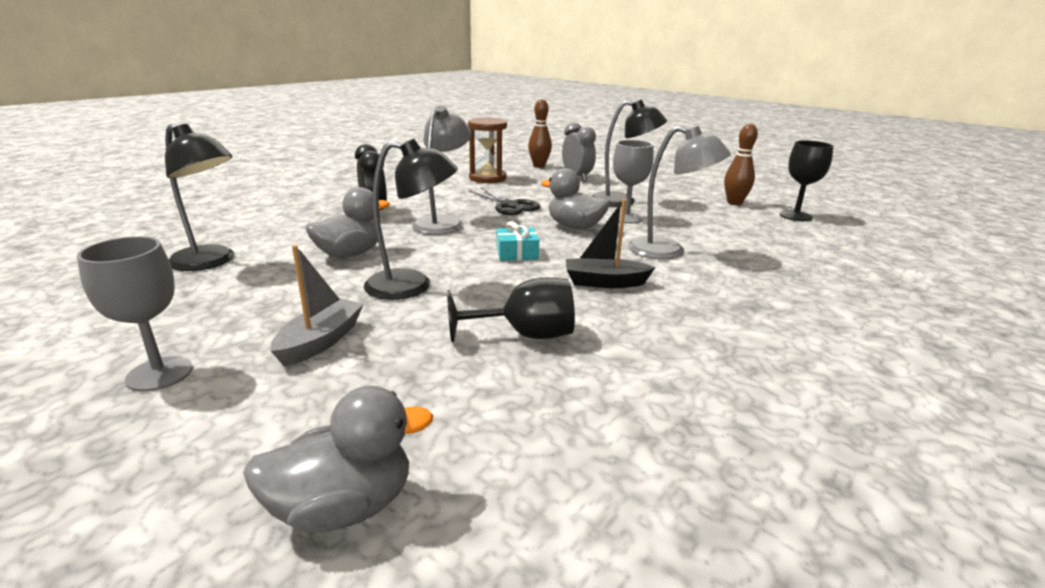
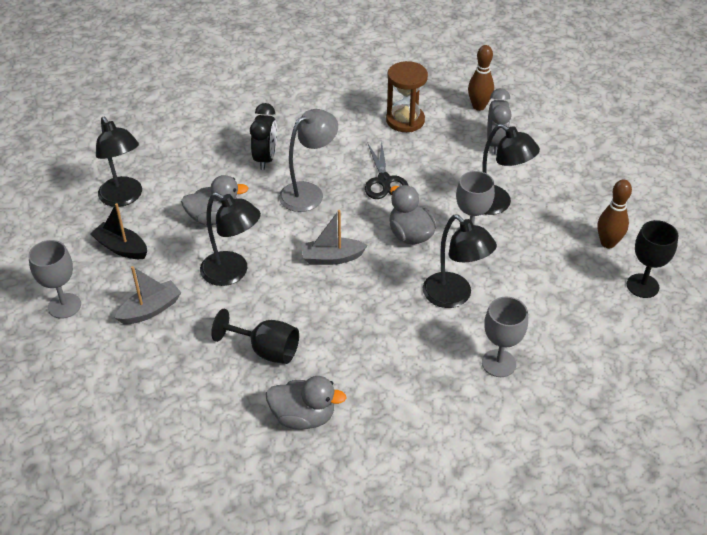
camera: 30 degrees right, 20 degrees up
(344, 507) = (107, 426): grey duck -> grey duck (303, 417)
(517, 253) = (332, 258): turquoise gift -> grey boat
(604, 282) = (364, 317): black boat -> black boat (121, 248)
(668, 251) = (454, 296): grey lamp -> black lamp
(775, 279) = (499, 363): none -> grey goblet

